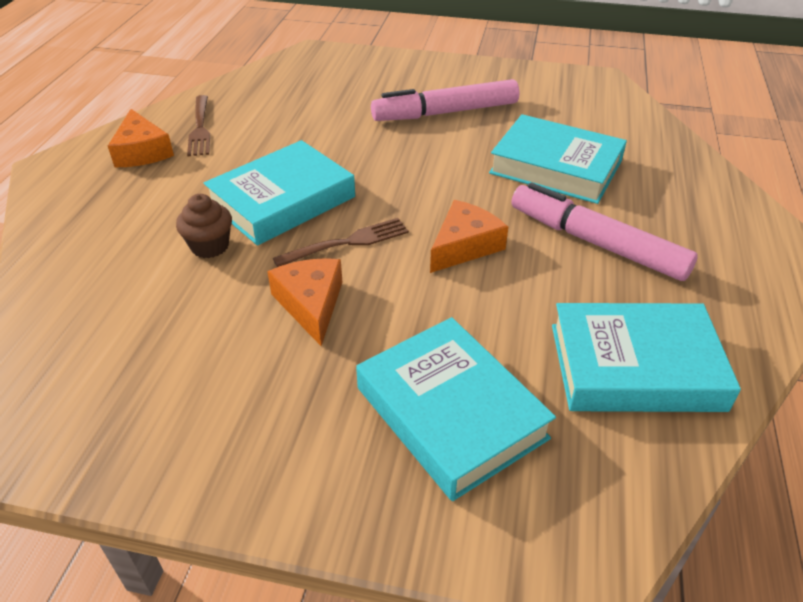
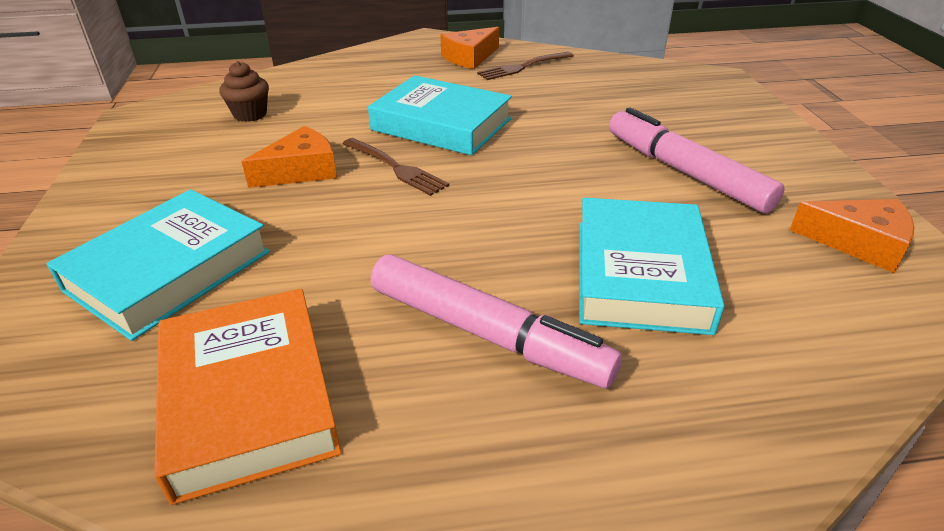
camera: 70 degrees right, 5 degrees down
(210, 246) = (360, 112): brown cupcake -> brown cupcake (250, 114)
(464, 246) = (425, 233): orange cheese -> orange cheese (859, 243)
(596, 243) = (487, 333): pink marker -> pink marker turned 105 degrees clockwise
(635, 366) = (249, 398): turquoise book -> orange book

